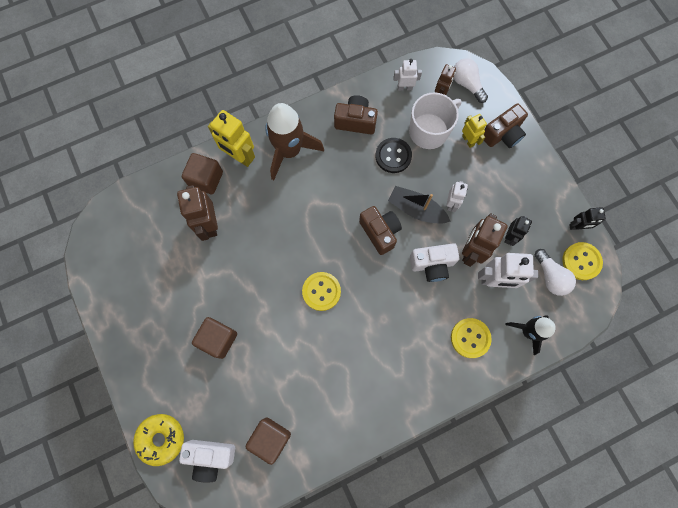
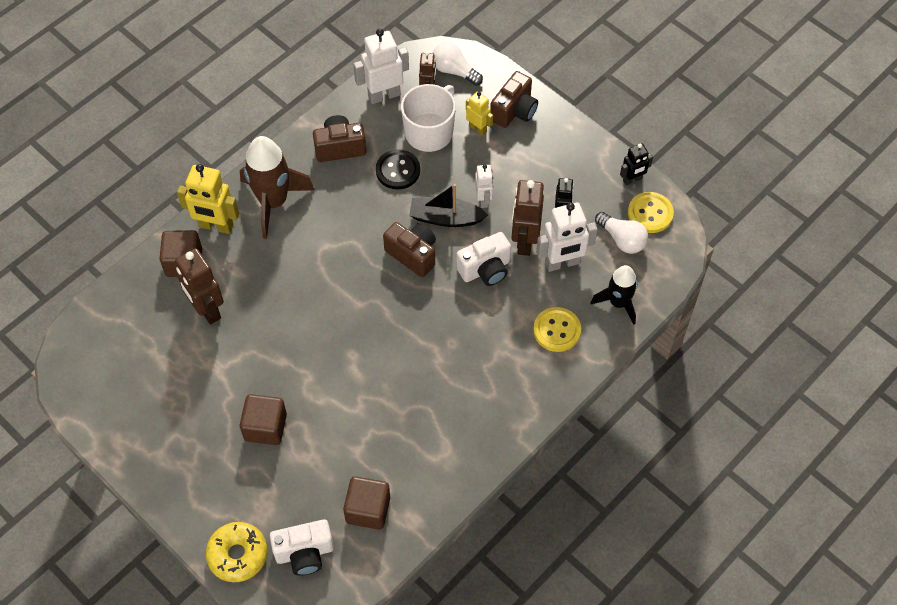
camera: 20 degrees left, 15 degrees down
(321, 291) = (368, 338): yellow button -> none
(404, 87) = (384, 95): white robot -> white robot, size x1.72

